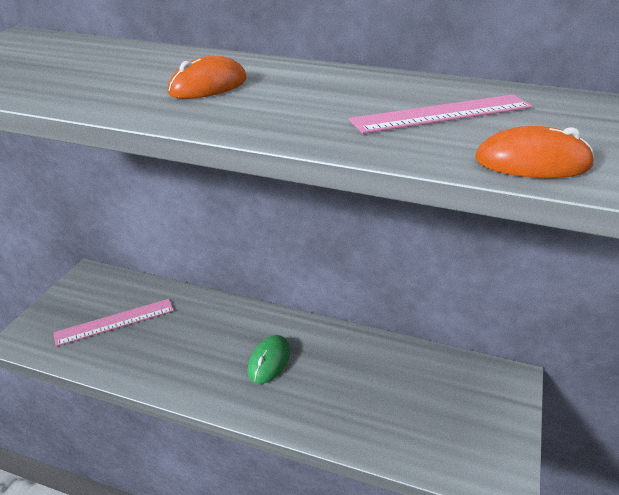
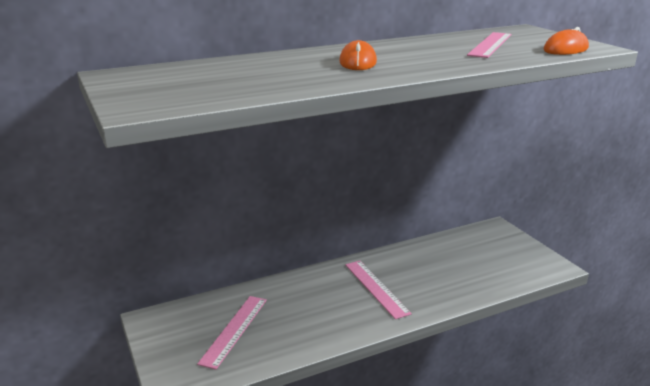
camera: 45 degrees left, 10 degrees down
(269, 361) = (376, 288): green mouse -> pink ruler

